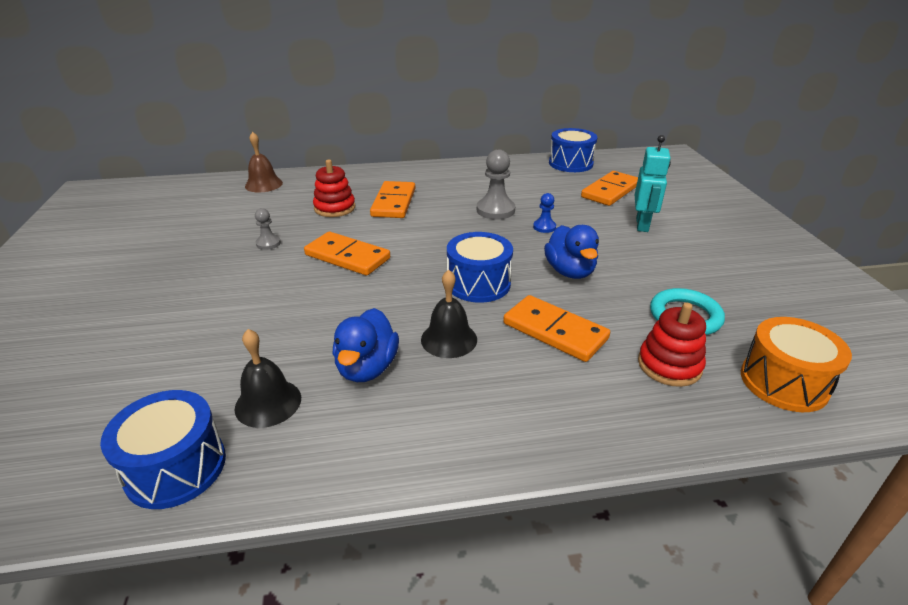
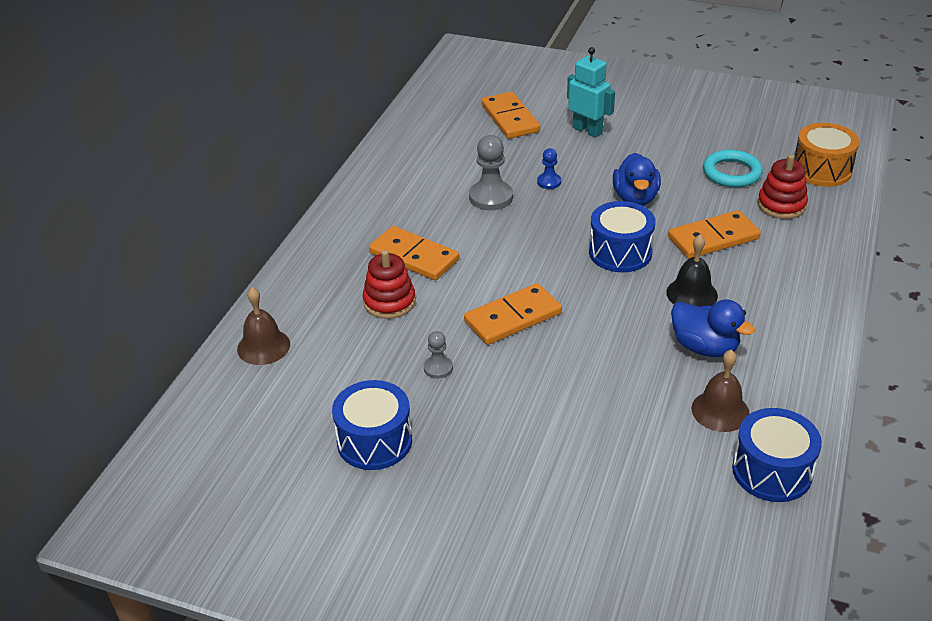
camera: 60 degrees left, 5 degrees up
(268, 403) = (720, 411): black bell -> brown bell
(570, 163) = (426, 114): blue drum -> blue drum (374, 441)
(570, 271) = (635, 198): blue duck -> blue duck turned 75 degrees clockwise

